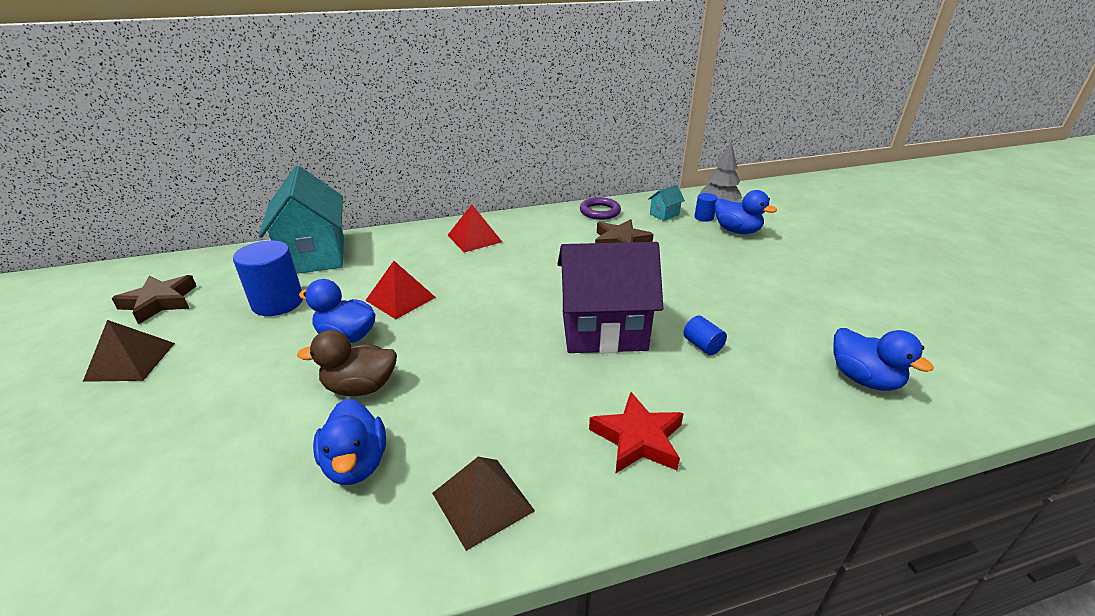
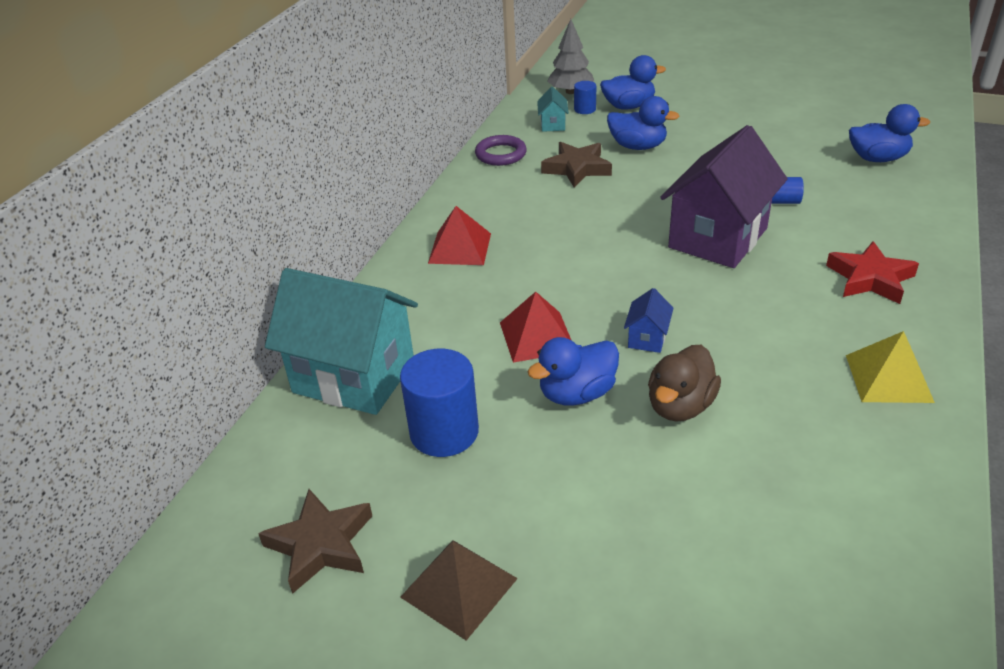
camera: 50 degrees left, 5 degrees up
(356, 464) = (795, 436): blue duck -> blue duck (637, 146)
(434, 343) = (647, 338): none -> blue house
(483, 501) = (888, 378): brown pyramid -> yellow pyramid

